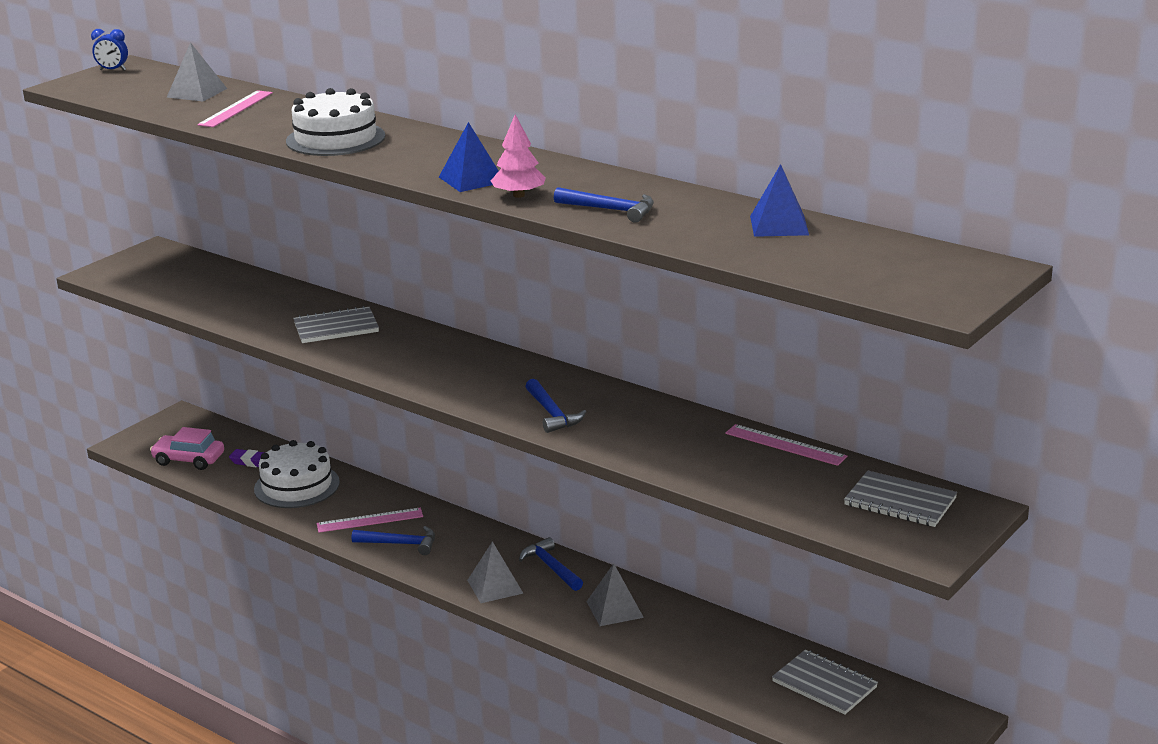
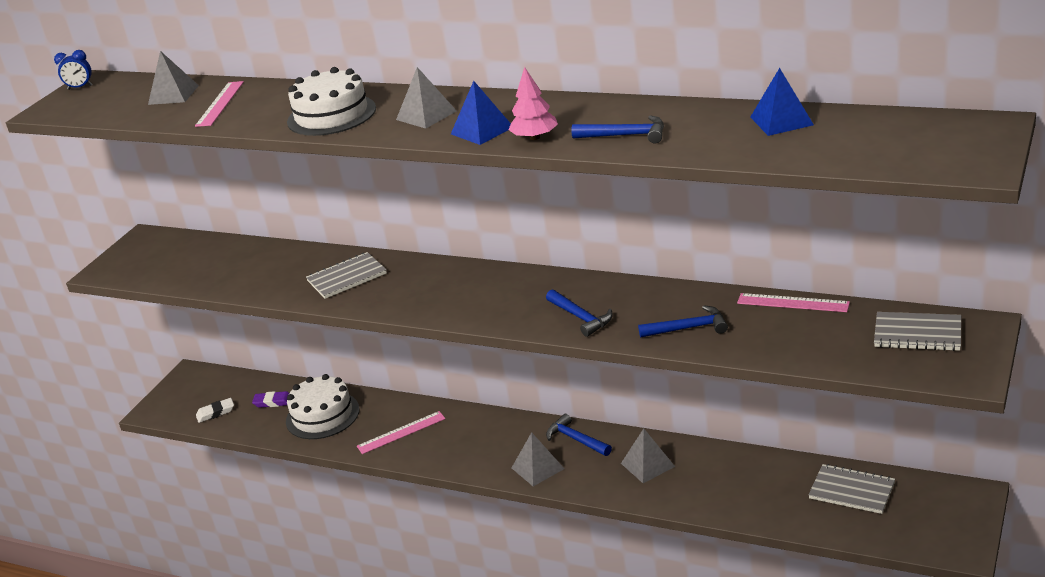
camera: 10 degrees left, 5 degrees up
(189, 460) = (215, 413): pink car -> white eraser
(400, 544) = (438, 448): blue hammer -> blue hammer (688, 328)
(427, 155) = (426, 115): none -> grey pyramid

